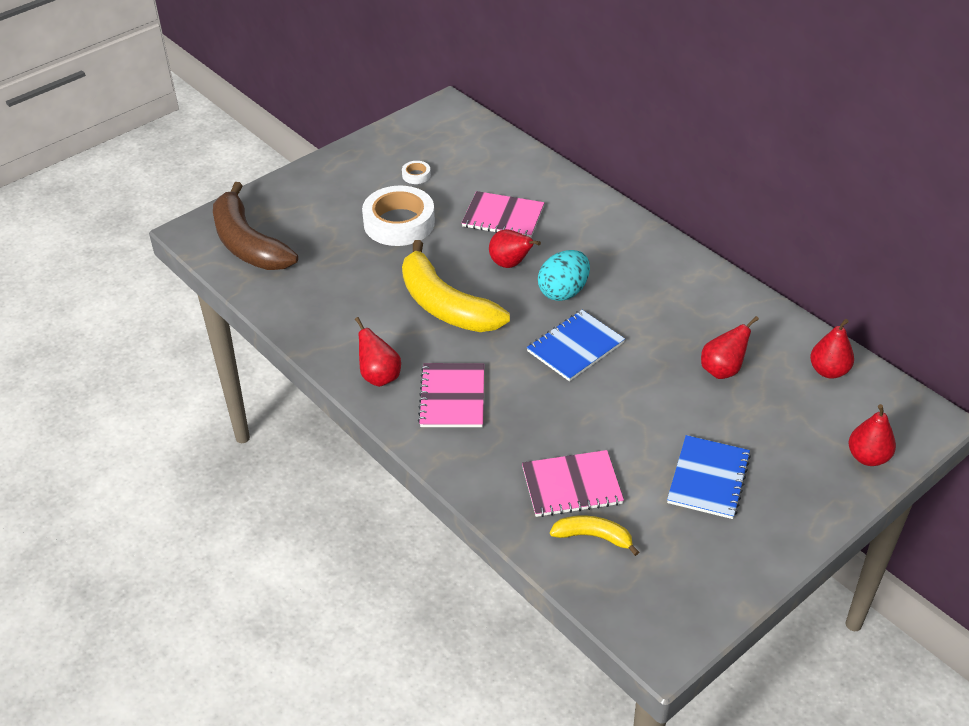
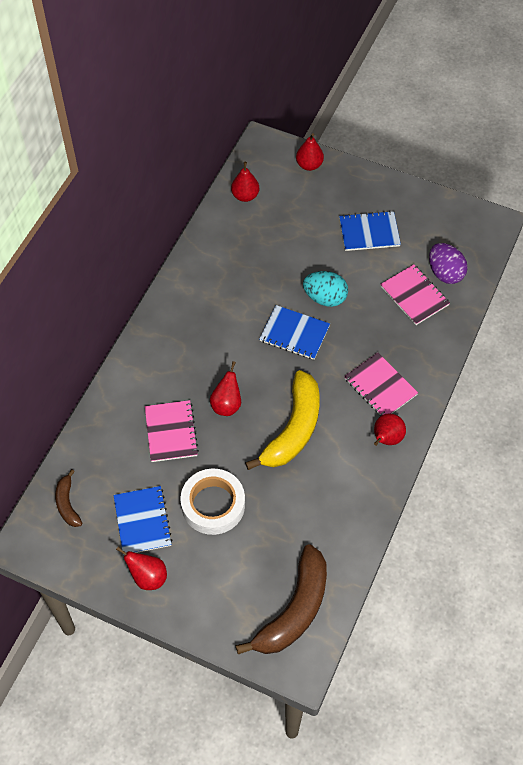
camera: 115 degrees left, 15 degrees up
(416, 175) = (142, 521): white tape -> blue notebook
(452, 397) = (380, 387): pink notebook -> pink notebook turned 75 degrees clockwise
(469, 136) = (67, 503): none -> brown banana
(563, 292) = (241, 360): turquoise egg -> turquoise egg (325, 298)
(593, 537) = (445, 273): yellow banana -> purple egg
(722, 370) = (273, 248): red pear -> red pear (148, 577)

